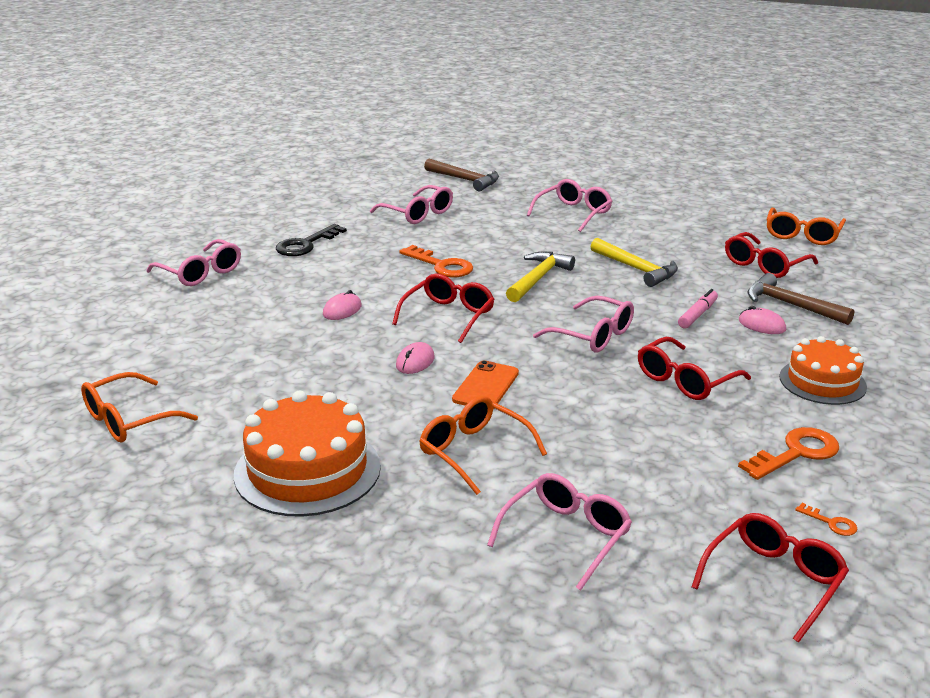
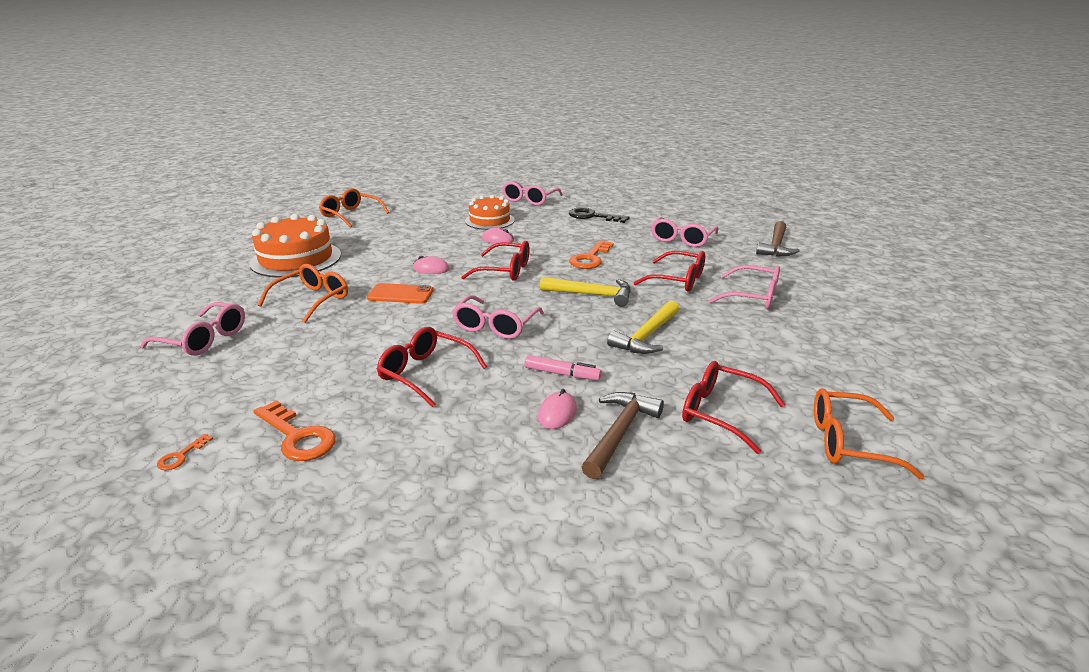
camera: 75 degrees right, 0 degrees up
(773, 581) = (114, 425): red glasses -> red glasses (677, 280)
(822, 382) = (439, 455): orange cake -> orange cake (489, 220)

